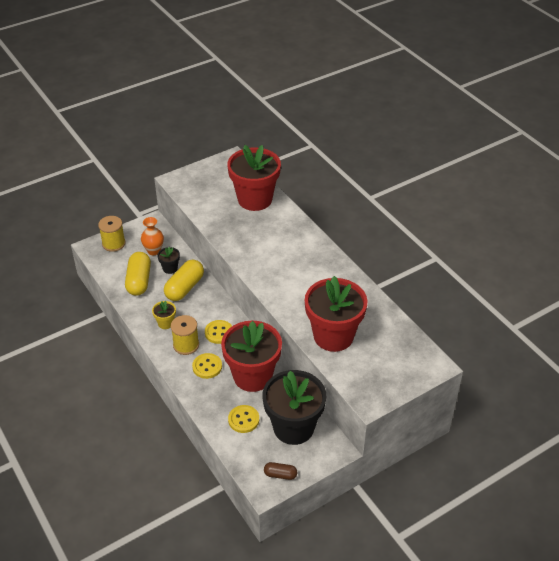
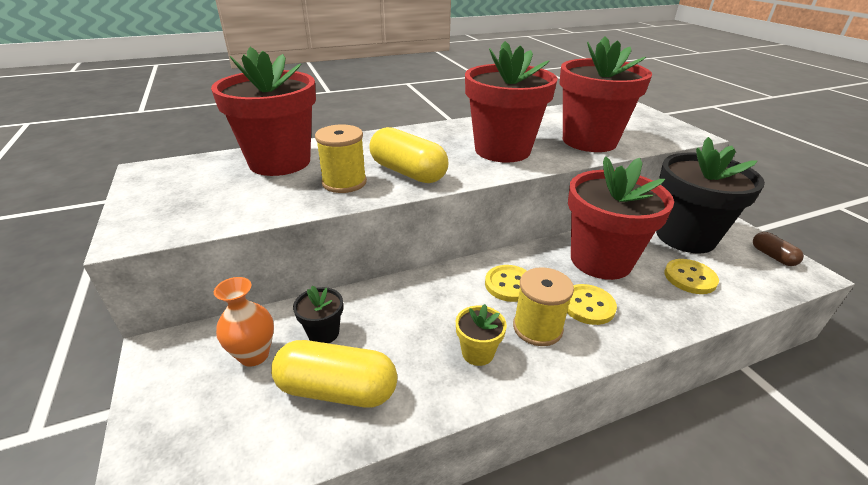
camera: 80 degrees left, 10 degrees down
(113, 243) = (172, 436): yellow spool -> yellow spool (344, 182)
(184, 288) = (387, 316): yellow capsule -> yellow capsule (408, 172)
(280, 474) = (772, 256): brown capsule -> brown capsule turned 45 degrees counterclockwise
(301, 290) = (502, 150): none -> red flower pot

